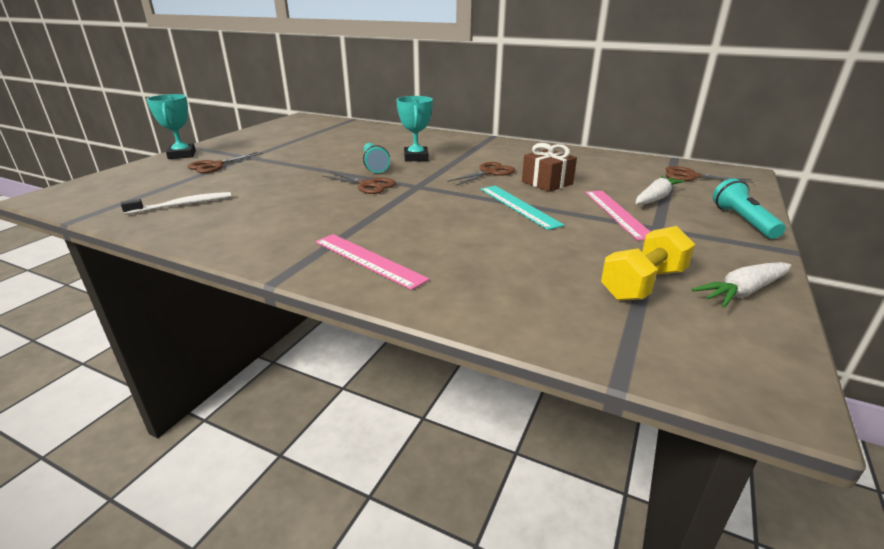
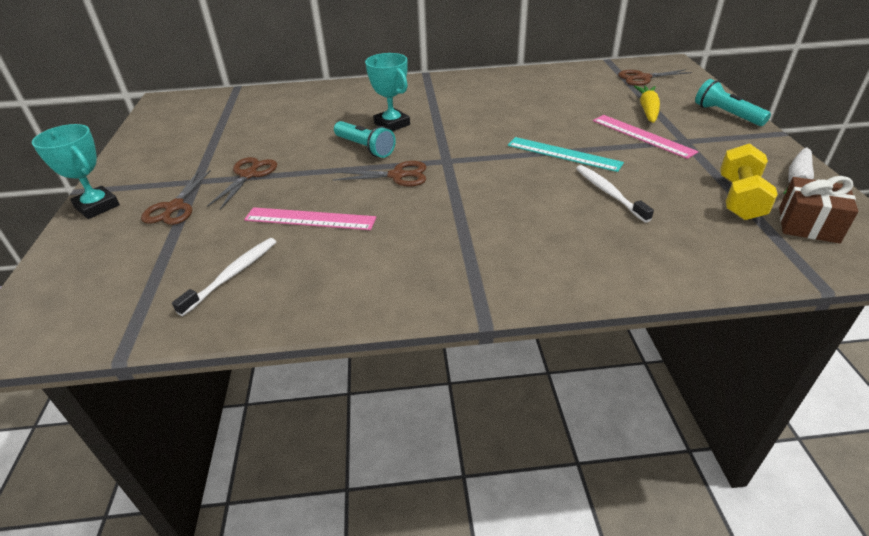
camera: 30 degrees left, 10 degrees up
(368, 260) = (528, 260): pink ruler -> pink ruler (310, 219)
(489, 172) = (487, 122): brown scissors -> brown scissors (249, 175)
(513, 241) = (609, 193): none -> white toothbrush
(547, 183) = (550, 119): brown gift -> brown gift (808, 225)
(655, 198) = (647, 110): white carrot -> yellow carrot

